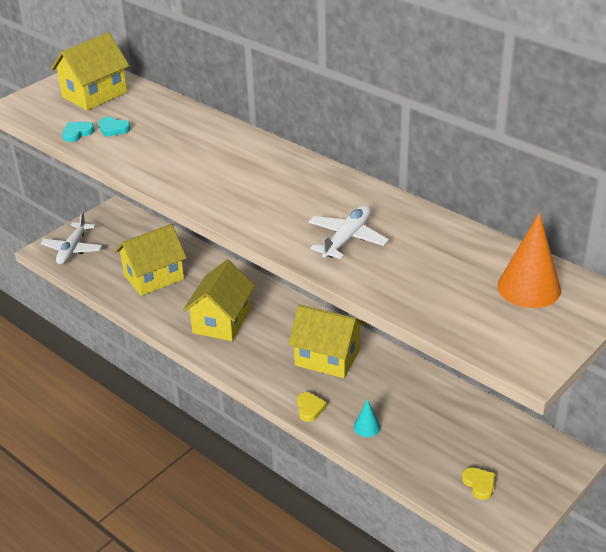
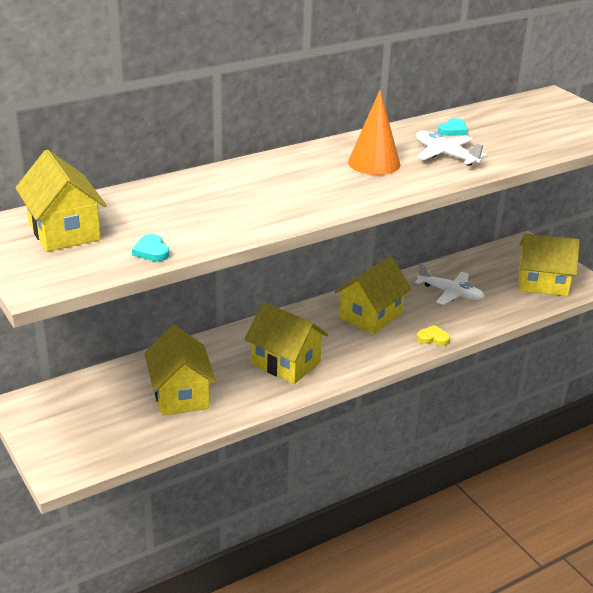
camera: 75 degrees left, 5 degrees down
(72, 249) = (77, 449): white plane -> white plane (450, 293)
(113, 129) = (162, 229): turquoise heart -> turquoise heart (453, 130)
(367, 427) = (466, 315): turquoise cone -> none
(479, 484) = (542, 283): yellow heart -> yellow house
(529, 288) = (536, 112): orange cone -> orange cone (374, 163)

